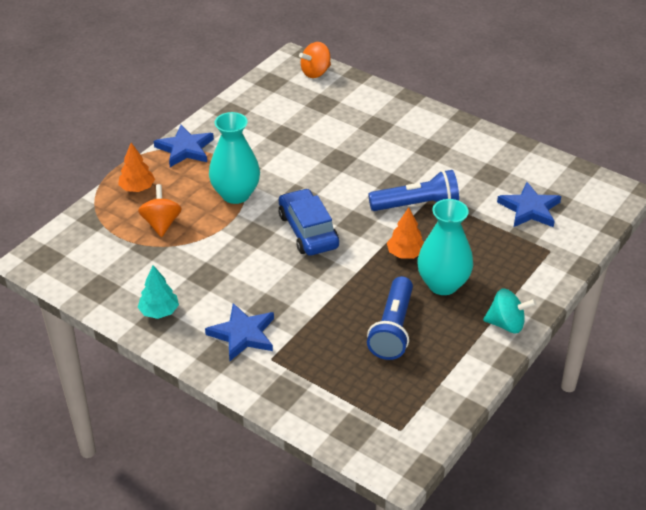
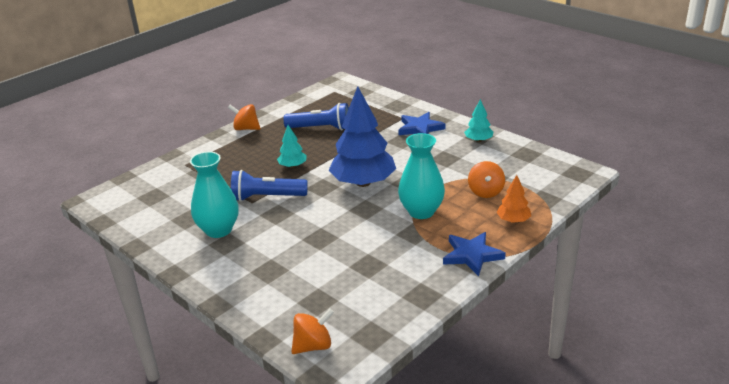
camera: 170 degrees left, 10 degrees down
(308, 231) = (363, 183): blue car -> blue tree
(392, 329) = (321, 128): blue flashlight -> blue flashlight turned 75 degrees clockwise
(405, 254) = (292, 166): orange tree -> turquoise tree
(443, 284) = (275, 148): turquoise vase -> turquoise vase (218, 230)
(506, 324) = (246, 128): turquoise spinning top -> orange spinning top
(529, 209) = (177, 191): blue star -> none

